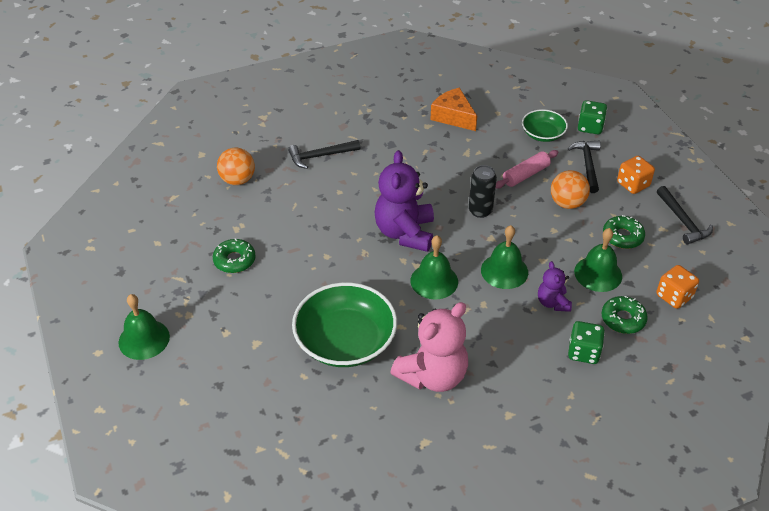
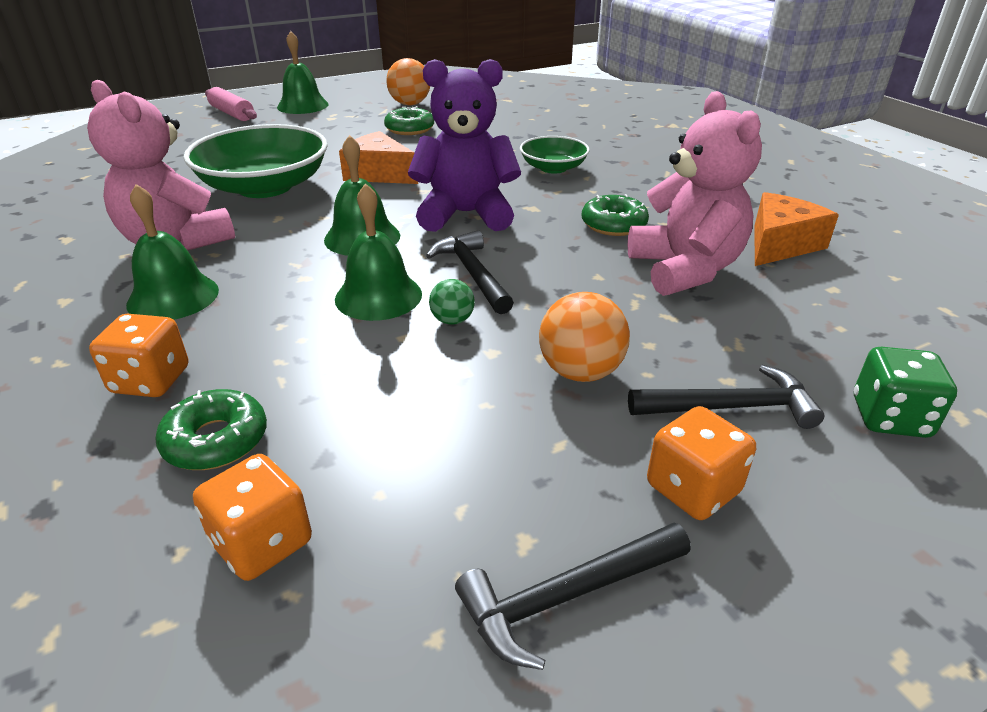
camera: 85 degrees right, 10 degrees down
(238, 180) = (545, 121): orange ball -> orange ball (410, 104)
(320, 156) = (612, 157): black hammer -> black hammer (473, 274)
(330, 276) = (379, 174): none -> orange cheese
(478, 155) = (685, 269): none -> pink teddy bear
(480, 211) = (530, 272): black can -> none
(526, 175) = (651, 320): pink rolling pin -> pink rolling pin (232, 114)
(527, 242) = (452, 320): none -> green ball
(543, 134) = (804, 343): green bowl -> green bowl (553, 168)
(553, 303) = (289, 347): purple teddy bear -> none
(583, 352) = (151, 380): green dice -> orange dice
(598, 274) = (360, 409): green bell -> green bell (173, 297)
(622, 236) = (483, 456): green donut -> green donut (613, 224)

